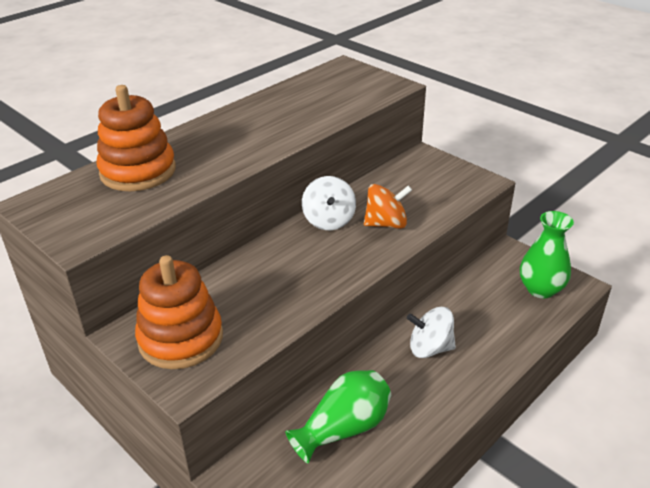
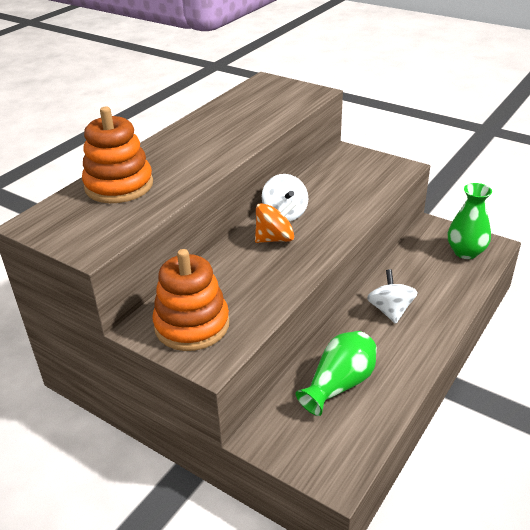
camera: 10 degrees left, 0 degrees up
(386, 224) = (335, 210): orange spinning top -> orange spinning top (275, 239)
(430, 348) = (390, 310): white spinning top -> white spinning top turned 90 degrees clockwise

